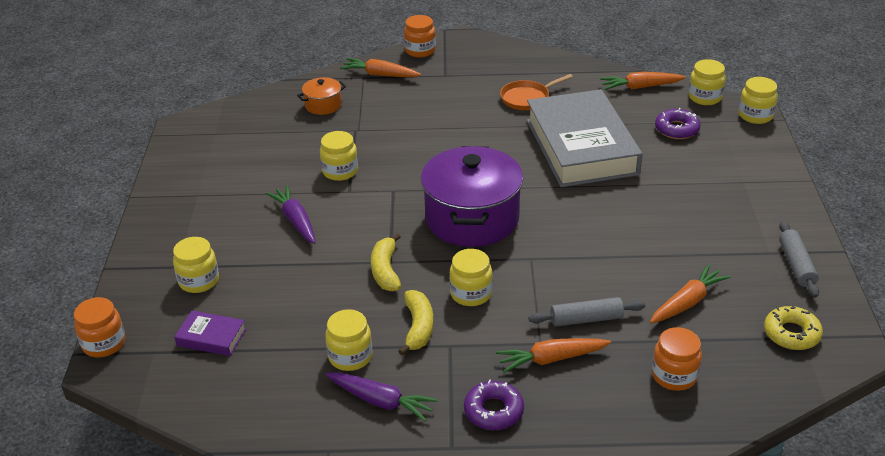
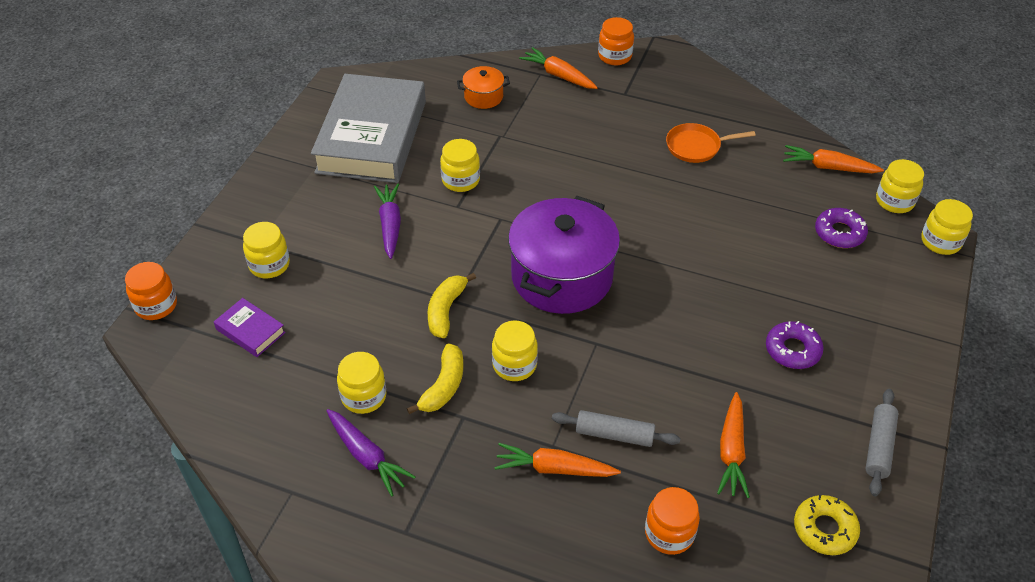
camera: 20 degrees right, 10 degrees up
(493, 411) = (466, 507): purple donut -> purple donut (792, 350)
(581, 147) = (721, 224): grey book -> grey book (371, 137)
(687, 302) = (731, 451): orange carrot -> orange carrot turned 120 degrees clockwise

